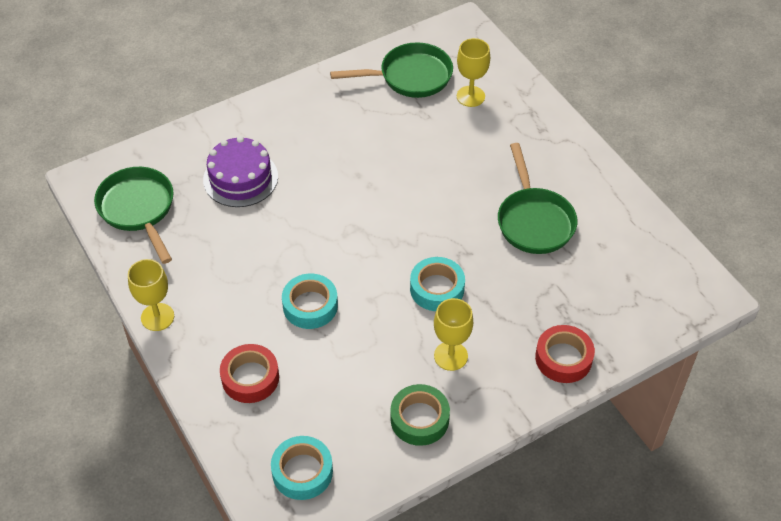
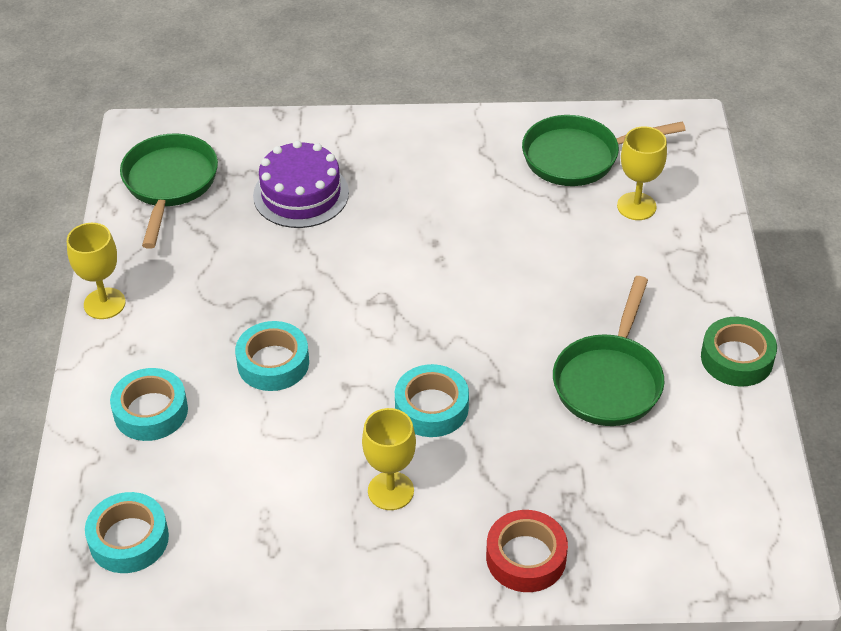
camera: 30 degrees right, 5 degrees down
(250, 378) = (151, 411): red tape -> turquoise tape
(410, 77) = (578, 157): green pan -> green pan turned 150 degrees clockwise
(419, 419) = (301, 545): green tape -> green tape (736, 358)

